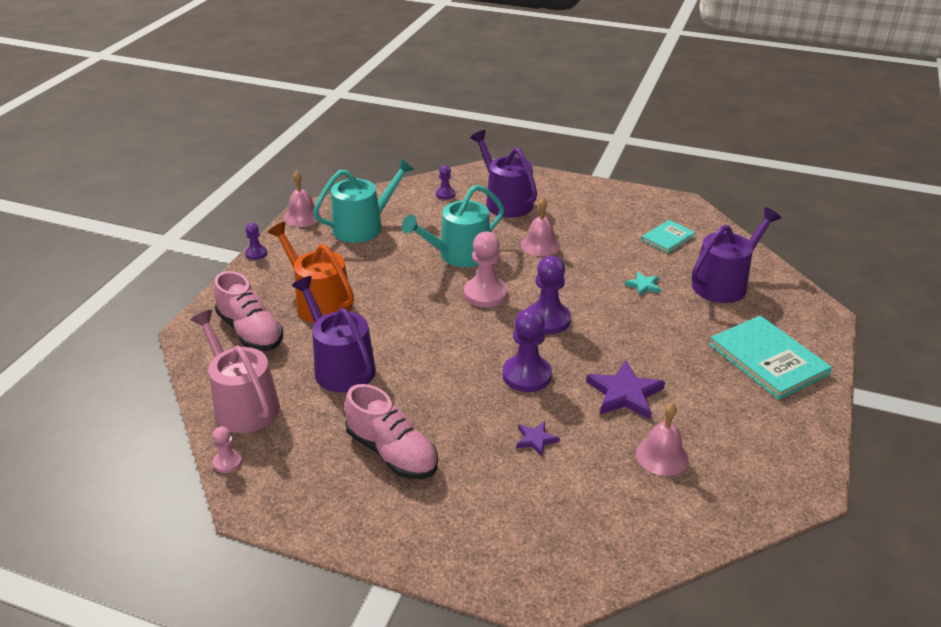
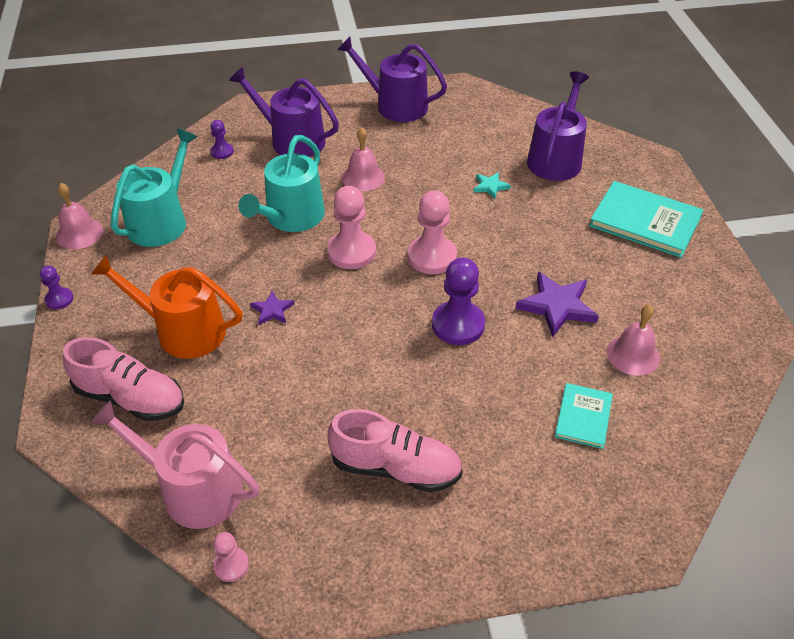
camera: 30 degrees left, 10 degrees up
(340, 366) = (266, 396): purple watering can -> purple watering can (395, 105)
(535, 439) = (517, 389): purple star -> purple star (272, 310)
(547, 320) = (432, 257): purple pawn -> pink pawn
(668, 238) = (474, 128): turquoise book -> turquoise book (583, 417)

